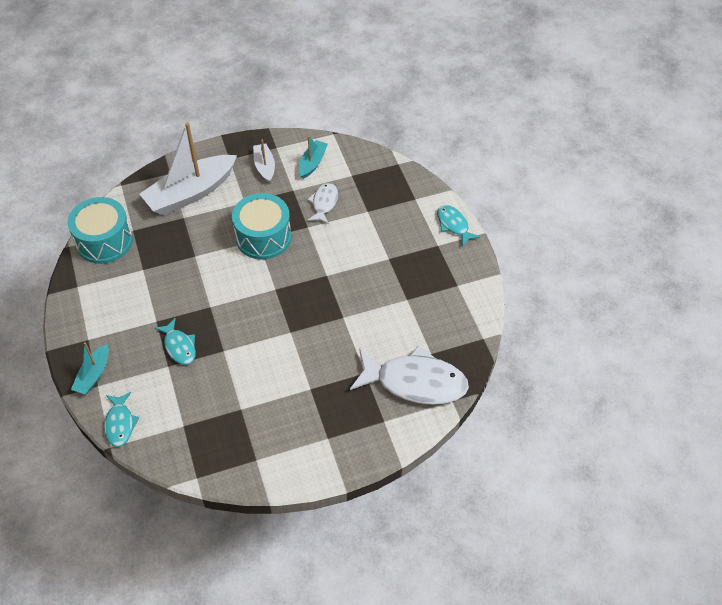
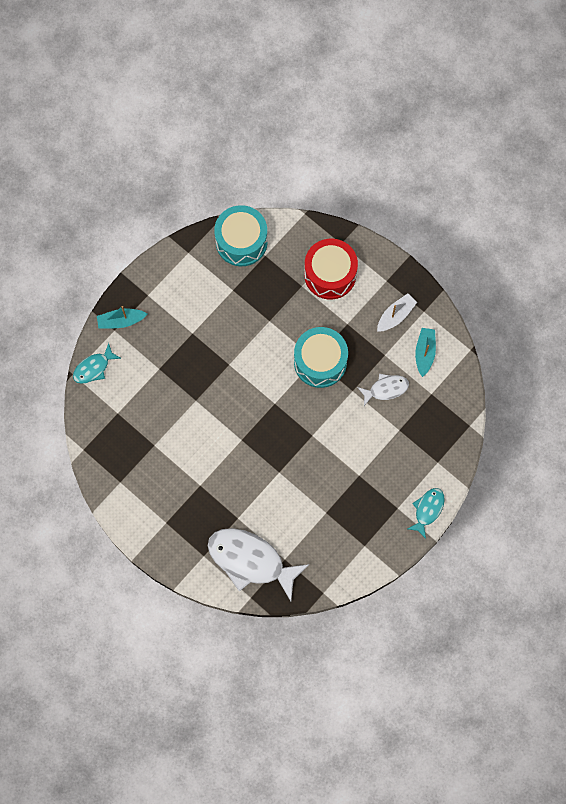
camera: 60 degrees right, 20 degrees up
(179, 346) = (180, 365): turquoise fish -> none
(190, 193) = (330, 274): white boat -> red drum
(312, 163) = (424, 353): turquoise boat -> turquoise boat turned 75 degrees counterclockwise
(415, 382) = (251, 561): white fish -> white fish turned 135 degrees clockwise

